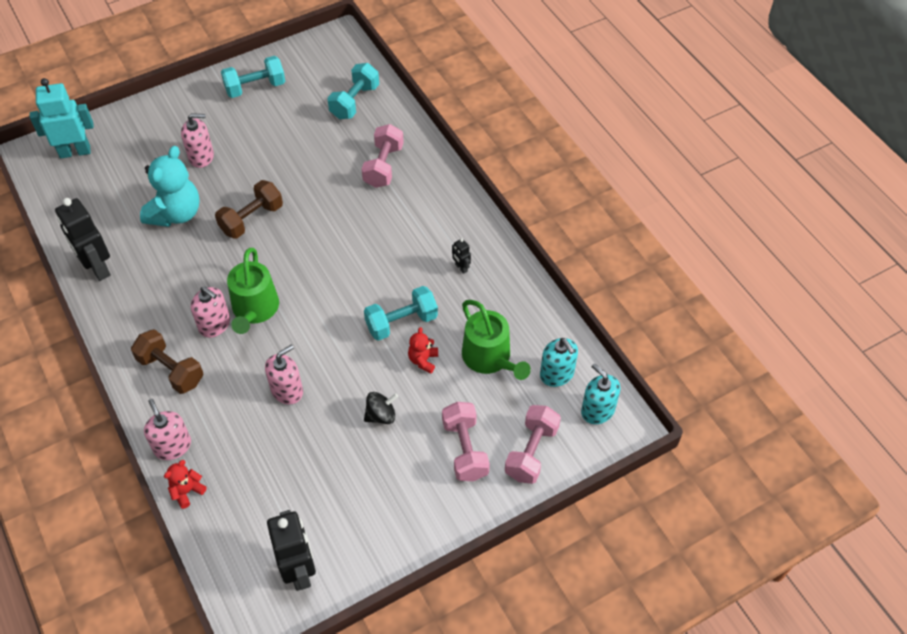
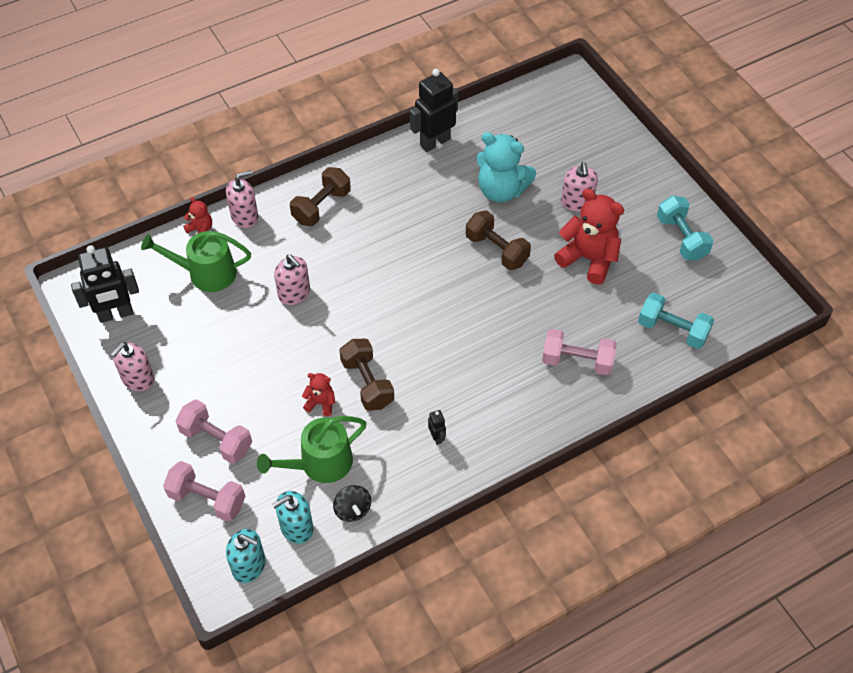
camera: 90 degrees right, 0 degrees up
(75, 152) = (574, 107): turquoise robot -> none
(214, 324) = (370, 233): pink soap dispenser -> pink soap dispenser (138, 379)
(254, 309) = (386, 261): green watering can -> green watering can (206, 273)
(271, 152) = (588, 259): none -> red teddy bear
(381, 415) = (261, 369): black spinning top -> black spinning top (352, 510)
(401, 322) = (367, 383): turquoise dumbbell -> brown dumbbell
(461, 268) = (437, 437): black robot -> black robot turned 105 degrees clockwise
(465, 449) = (216, 440): pink dumbbell -> pink dumbbell turned 45 degrees clockwise
(597, 410) = (249, 565): turquoise soap dispenser -> turquoise soap dispenser turned 60 degrees clockwise

